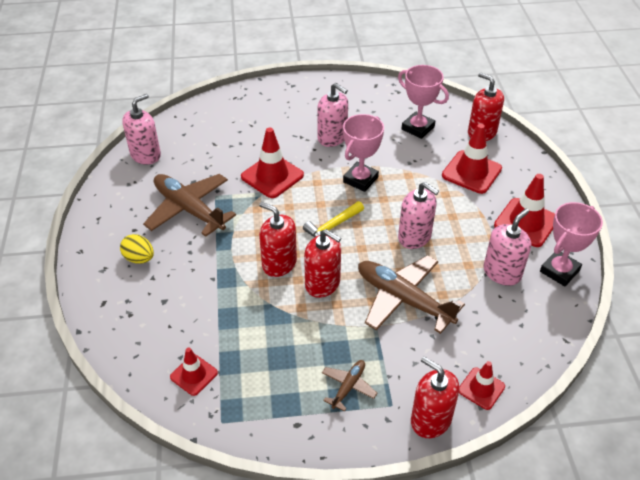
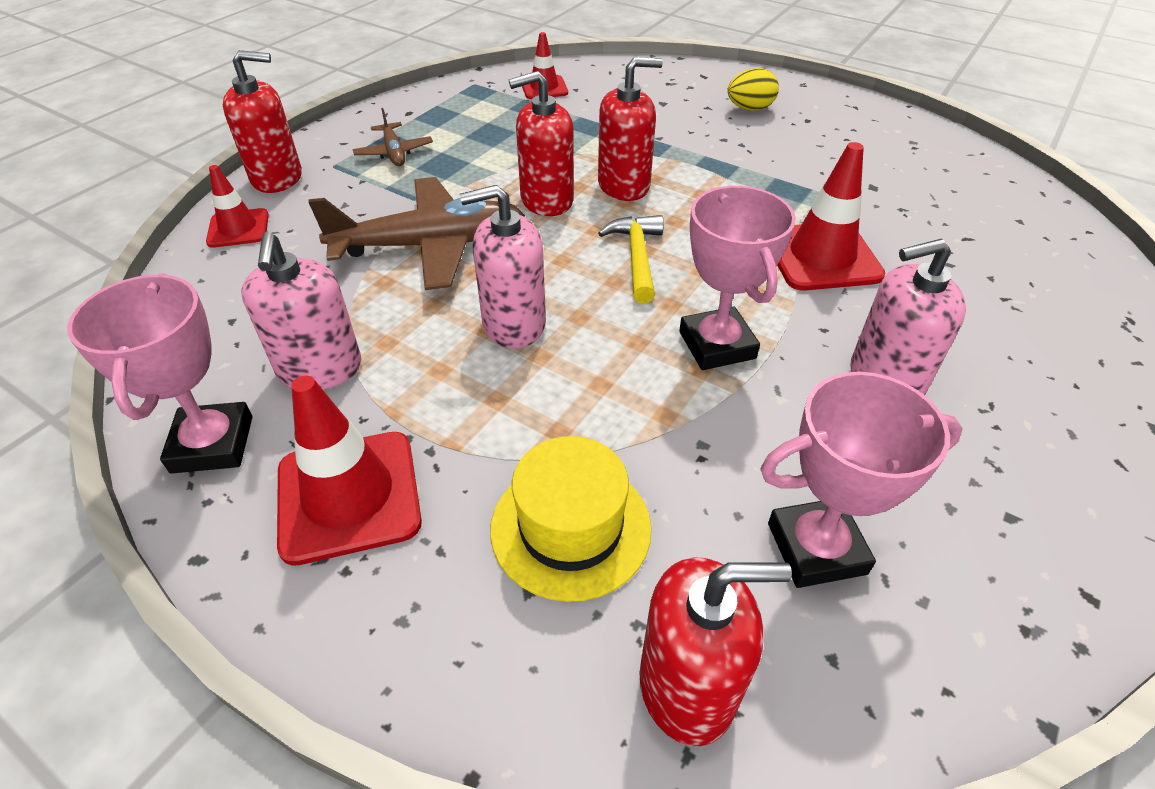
camera: 130 degrees right, 0 degrees up
(145, 155) = (979, 172): pink soap dispenser -> none
(188, 209) = (810, 163): brown plane -> none
(471, 172) = (570, 527): red traffic cone -> yellow hat

